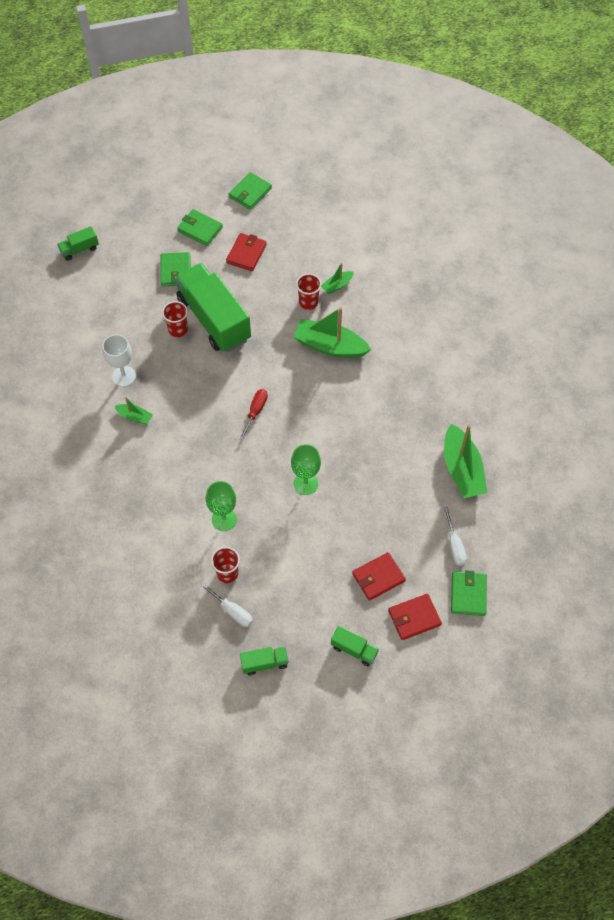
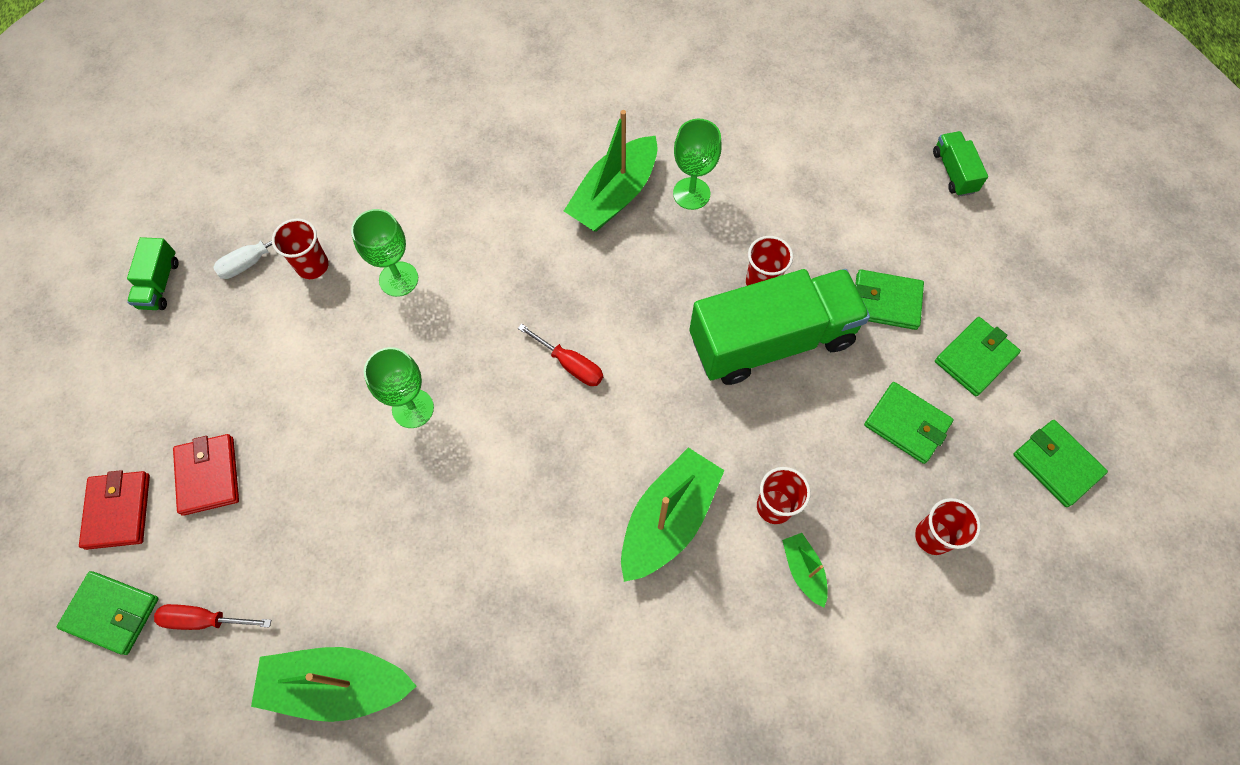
camera: 105 degrees right, 5 degrees up
(124, 376) = (691, 193): white goblet -> green goblet
(135, 417) = (614, 196): green boat -> green boat, size x2.01
(246, 254) = (906, 424): red wallet -> green wallet
(303, 237) = (933, 537): none -> red cup
(354, 649) = (116, 407): green truck -> none
(454, 545) = (204, 620): white screwdriver -> red screwdriver

